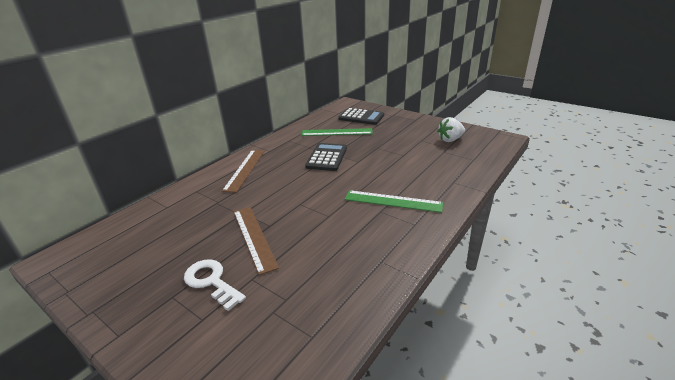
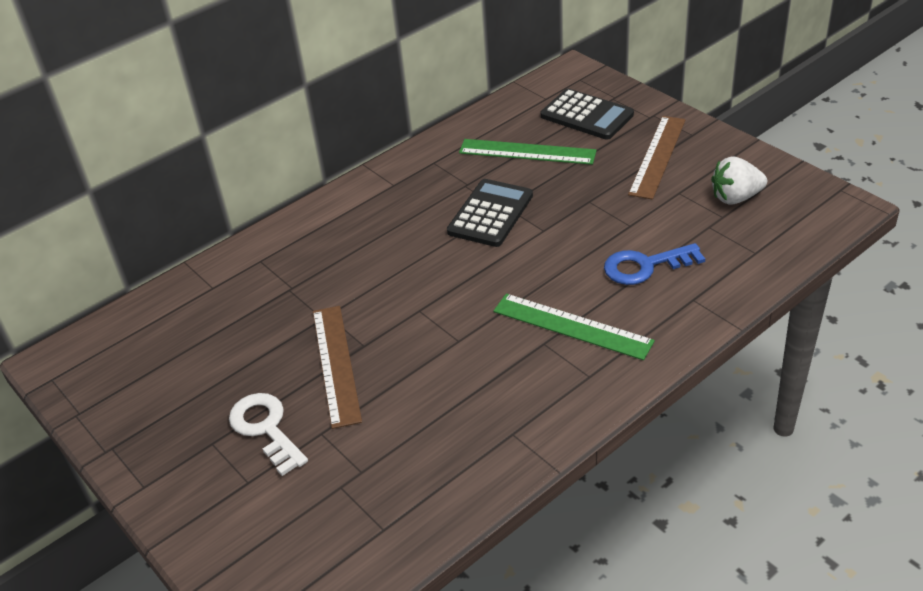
camera: 15 degrees right, 10 degrees up
(245, 169) = (344, 224): brown ruler -> brown ruler (657, 156)
(420, 170) = (645, 266): none -> blue key

